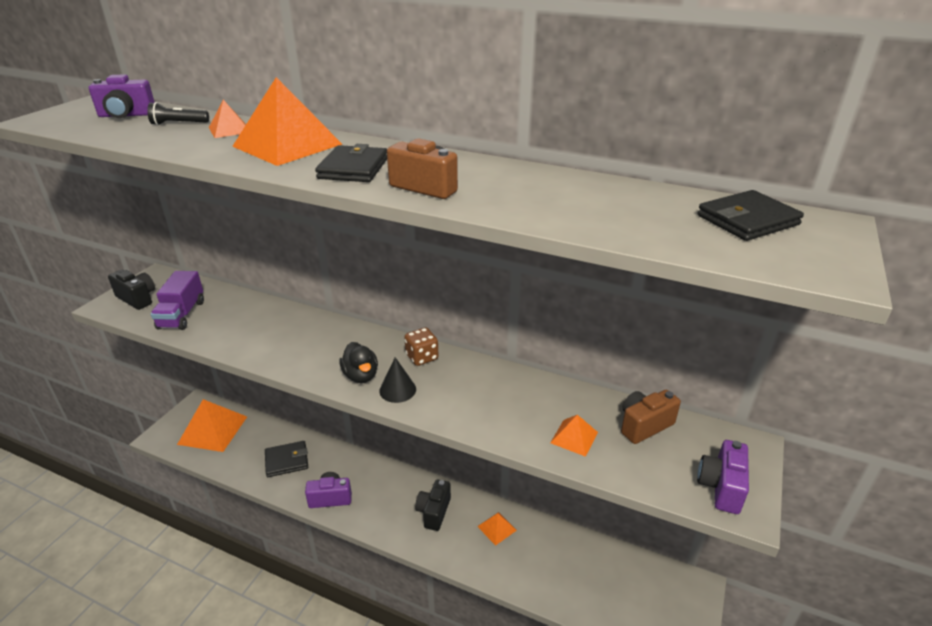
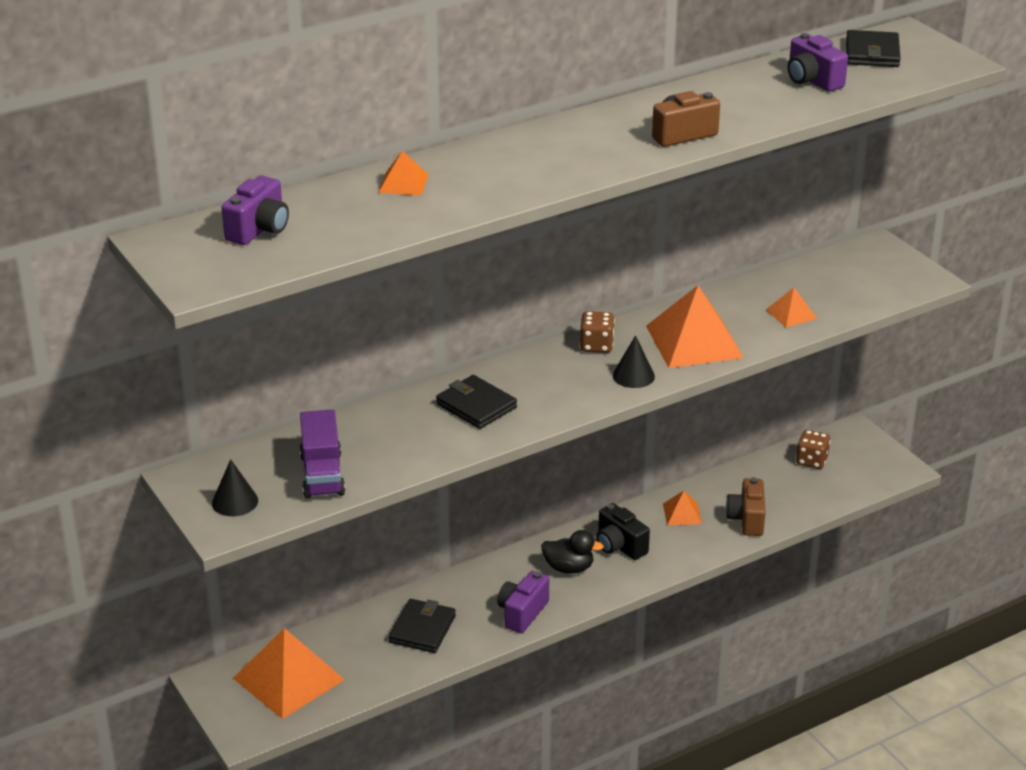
camera: 55 degrees left, 0 degrees up
(137, 298) = (235, 501): black camera -> black cone
(178, 124) = (340, 206): black flashlight -> none
(182, 315) = (322, 475): purple truck -> purple truck turned 45 degrees clockwise
(287, 145) = (496, 165): orange pyramid -> orange pyramid (694, 341)
(353, 168) = (601, 151): black wallet -> black wallet (476, 406)
(361, 376) = (588, 389): black duck -> black duck (569, 568)
(631, 576) = (811, 461): none -> brown dice
(644, 425) = (811, 277): brown camera -> brown camera (747, 519)
(721, 487) = (903, 278): purple camera -> purple camera (812, 81)

